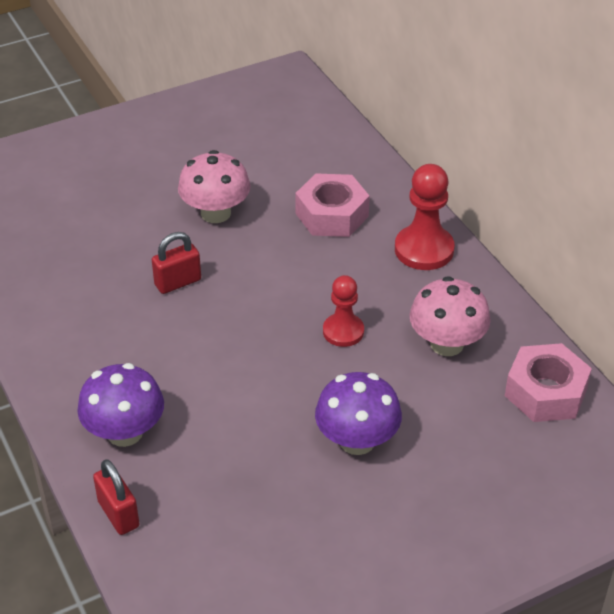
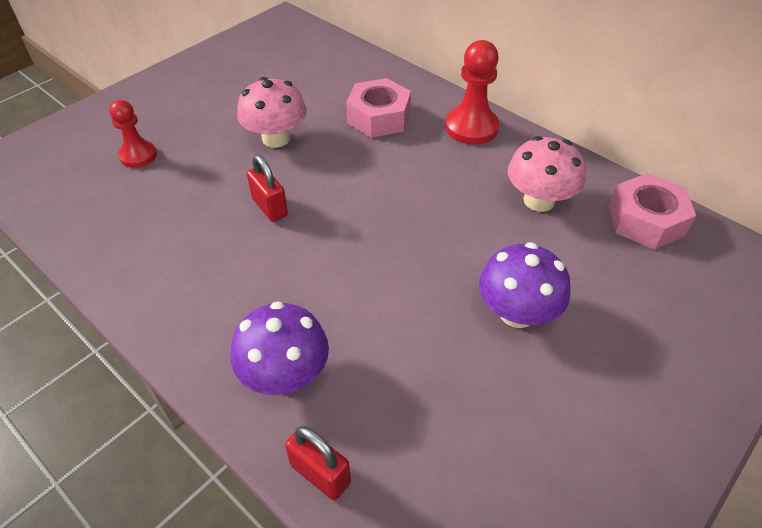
camera: 20 degrees left, 5 degrees up
(178, 282) = (270, 207): red padlock -> red padlock turned 75 degrees counterclockwise
(343, 331) = (445, 213): red pawn -> red pawn (138, 155)

